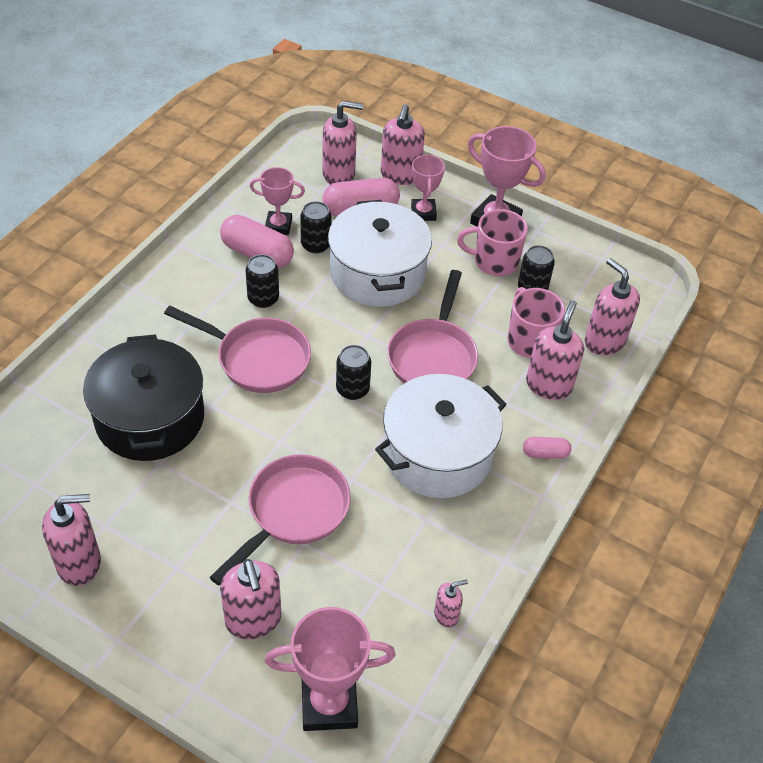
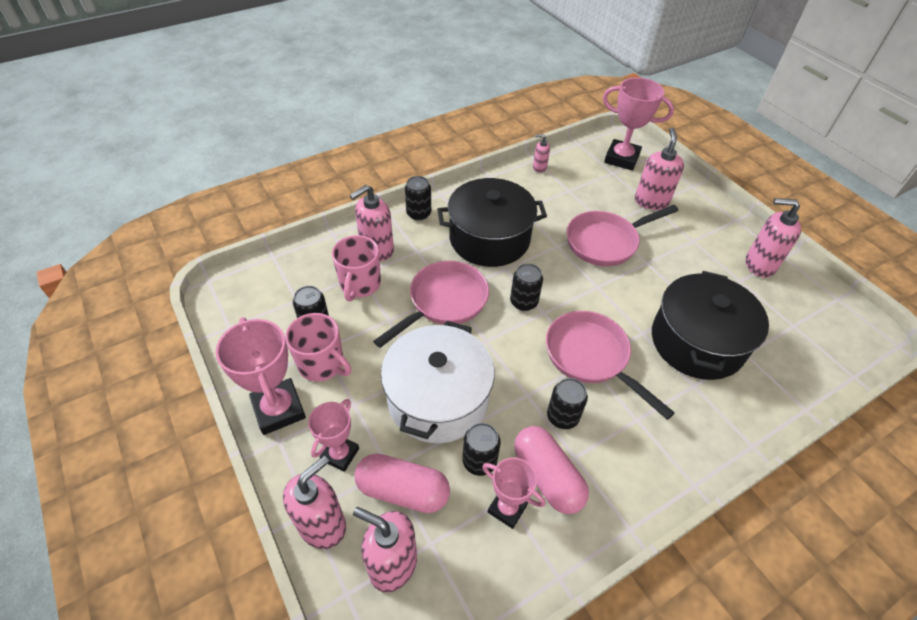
camera: 150 degrees left, 0 degrees up
(437, 454) = (489, 239): white pot -> black pot
(545, 453) = (418, 213): pink capsule -> black can
(604, 341) = (305, 262): pink soap dispenser -> none

